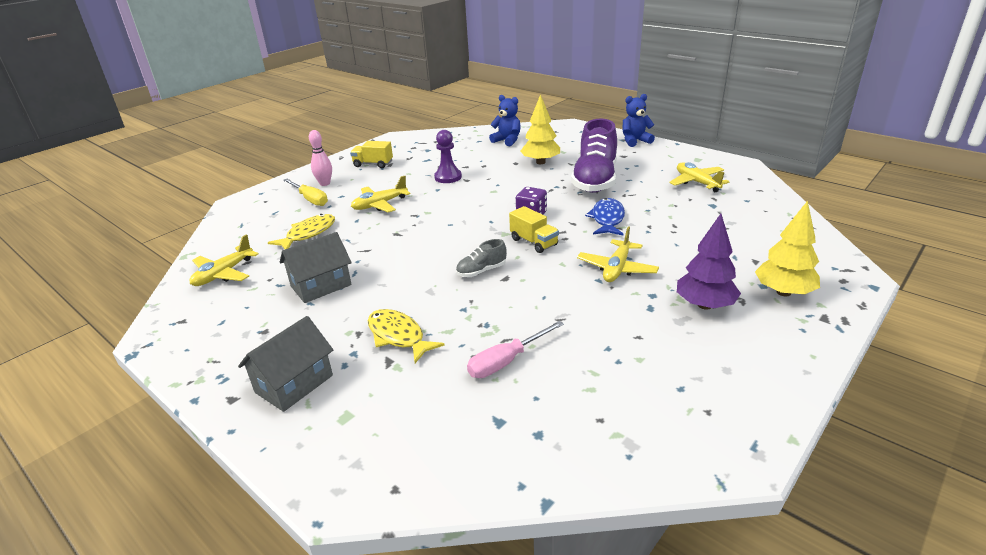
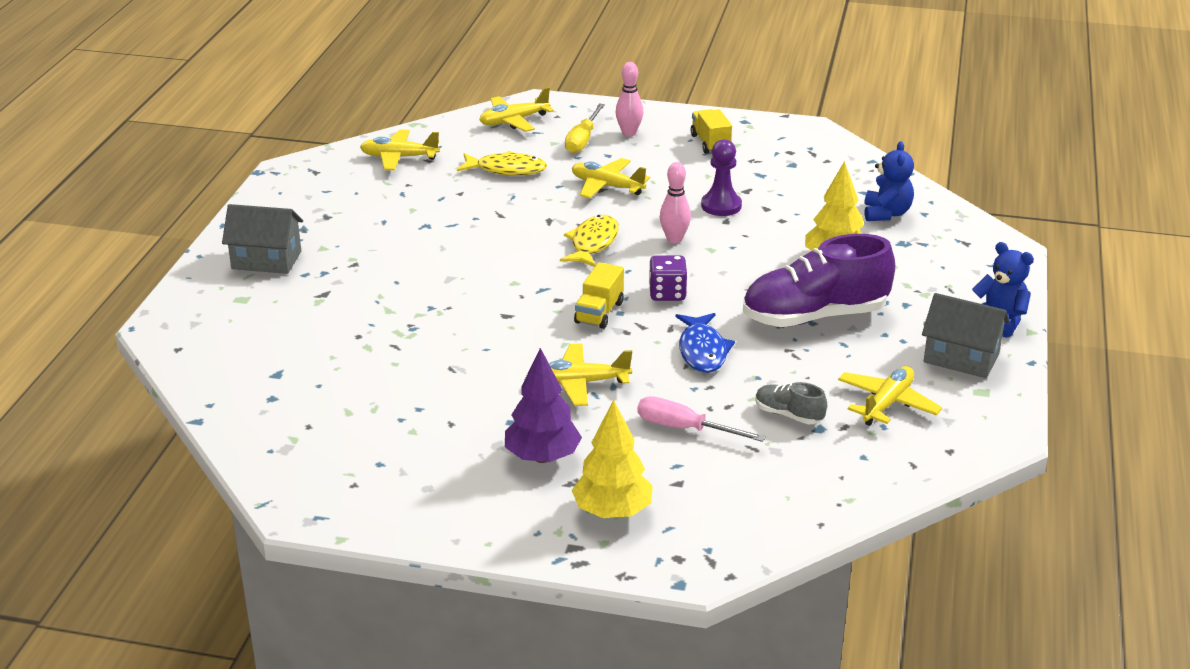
camera: 60 degrees right, 0 degrees up
(247, 217) = (514, 121): none -> yellow plane
(321, 285) = (416, 215): grey house -> grey house (961, 358)
(398, 336) = (362, 286): yellow fish -> yellow fish (592, 243)
(470, 198) = (674, 239): none -> pink bowling pin
(481, 271) = (509, 297): grey shoe -> grey shoe (788, 415)
(506, 361) = (361, 355): pink screwdriver -> pink screwdriver (684, 428)
(607, 219) = (702, 351): blue fish -> blue fish turned 105 degrees clockwise

